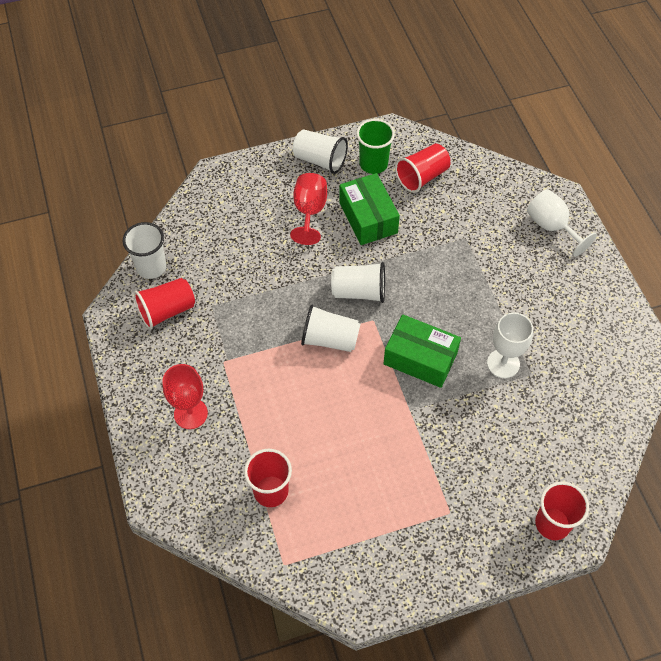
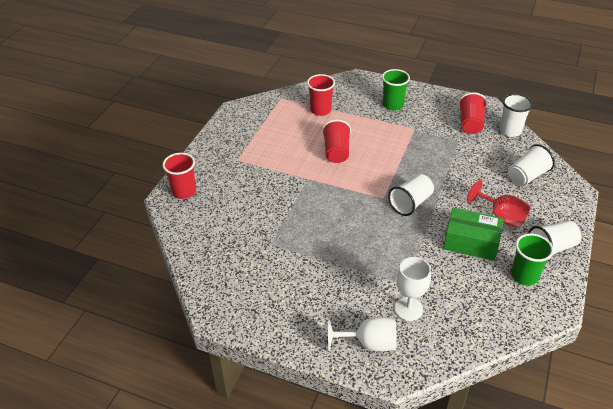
camera: 130 degrees right, 15 degrees down
(190, 413) = (393, 105): red goblet -> green cup
(330, 339) = (388, 173): white cup -> white cup (527, 176)
(420, 358) = (335, 202): green box -> none
(422, 177) = (488, 296): red cup -> red cup (336, 152)
(503, 363) = (291, 235): white goblet -> white goblet (408, 309)

